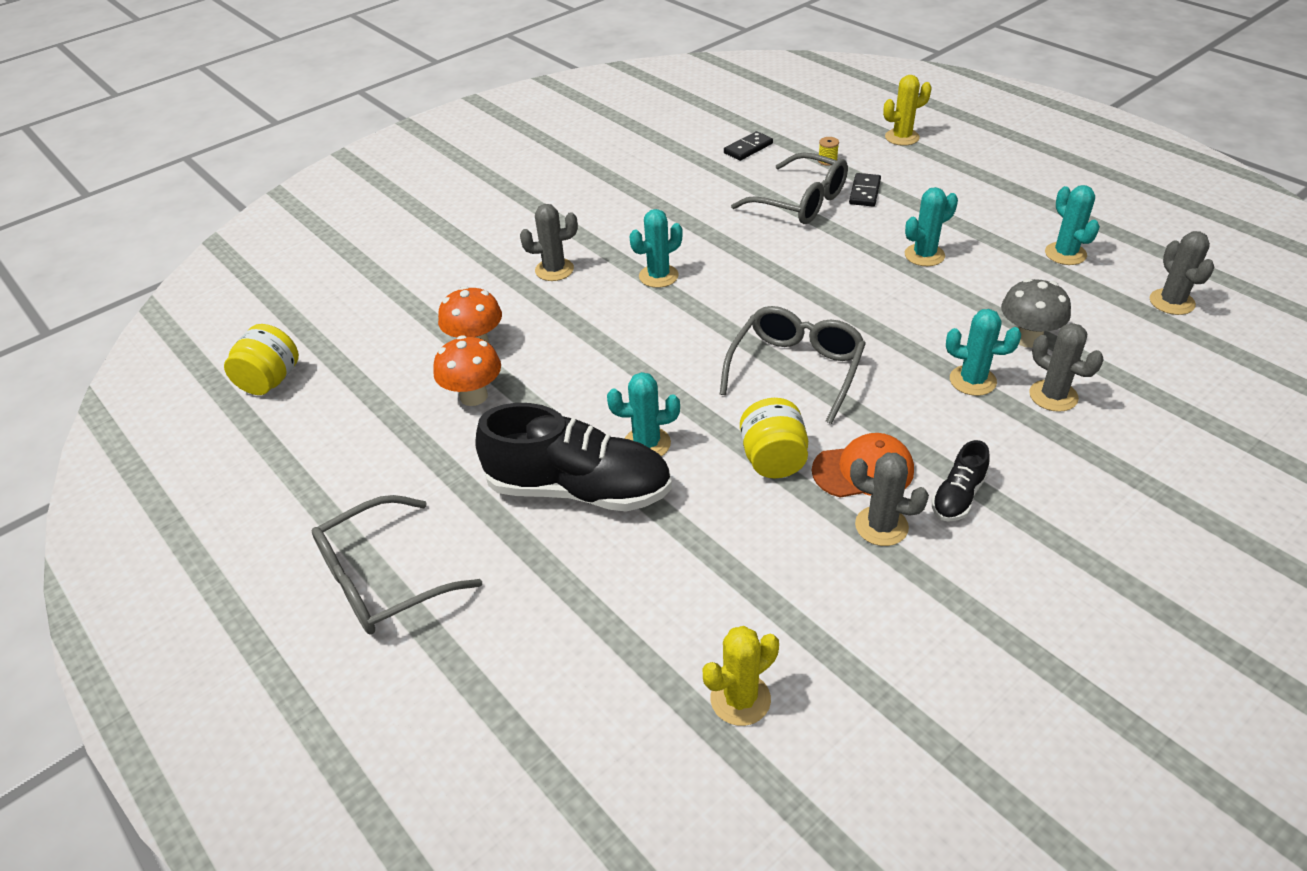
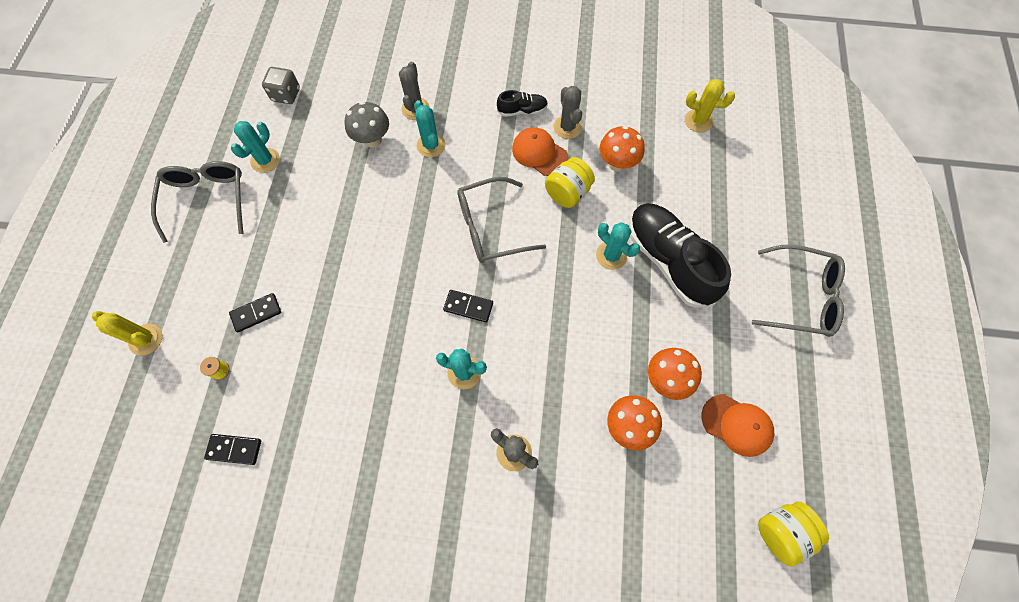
camera: 135 degrees left, 25 degrees up
(370, 416) = (737, 425): none -> orange cap
(720, 308) = (468, 307): none -> black domino
(766, 538) = (617, 163): none -> orange mushroom
(801, 202) = (300, 347): grey glasses -> grey glasses (207, 200)
(924, 255) = (319, 230): turquoise cactus -> none
(1171, 302) = (286, 95): grey cactus -> grey dice

